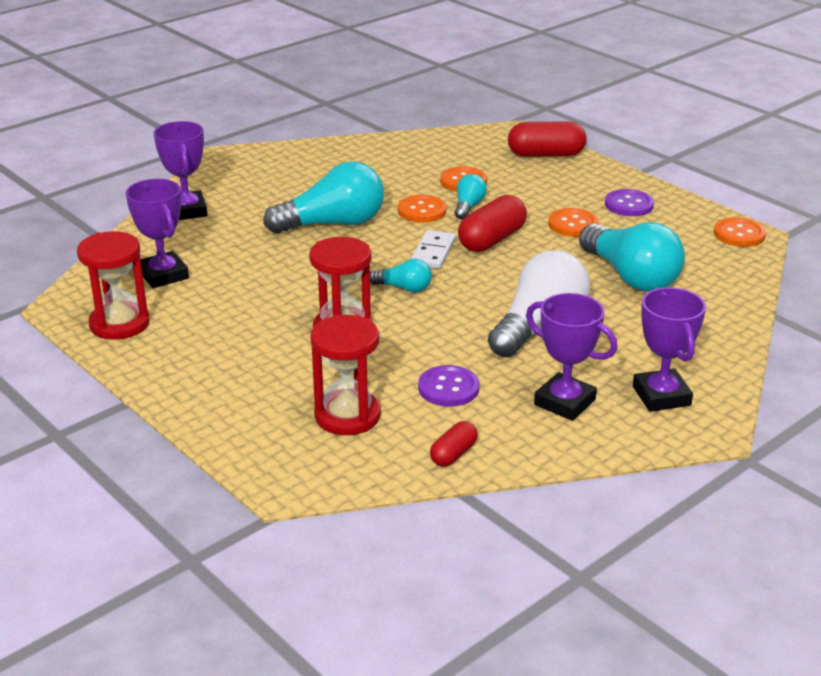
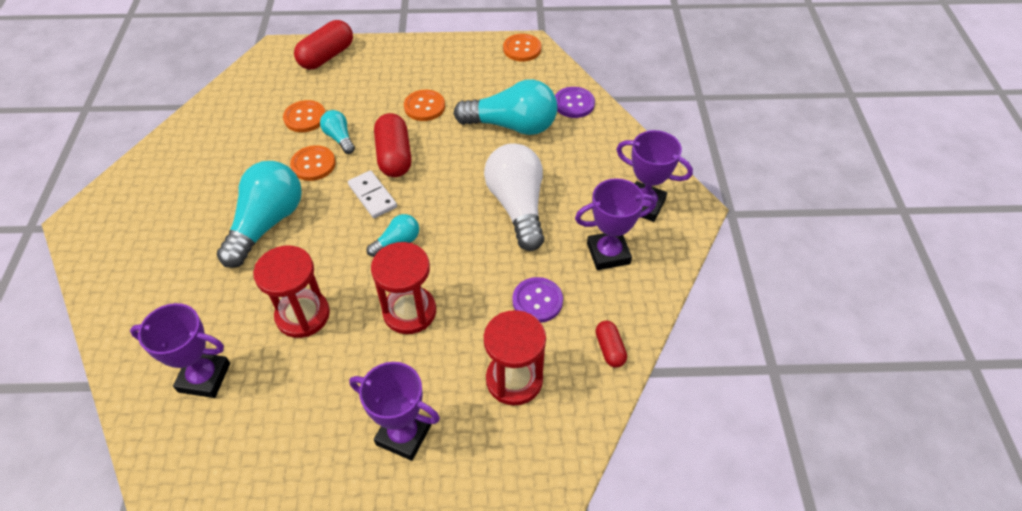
camera: 50 degrees left, 20 degrees up
(119, 324) = (240, 454): red hourglass -> red hourglass (303, 315)
(187, 211) = (127, 299): purple trophy -> purple trophy (403, 434)
(629, 205) = (434, 67): purple button -> purple button (574, 103)

